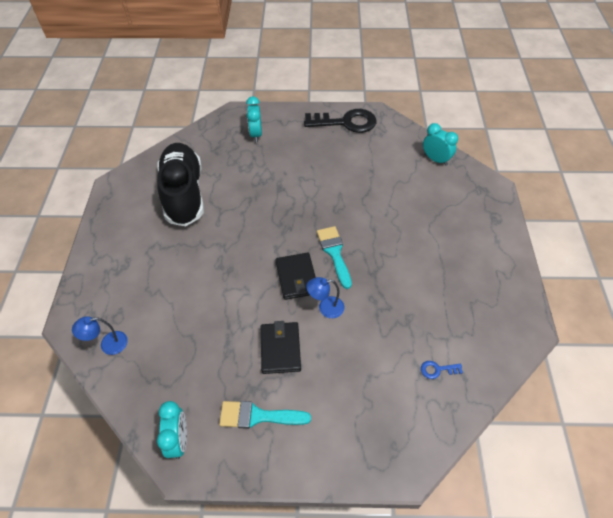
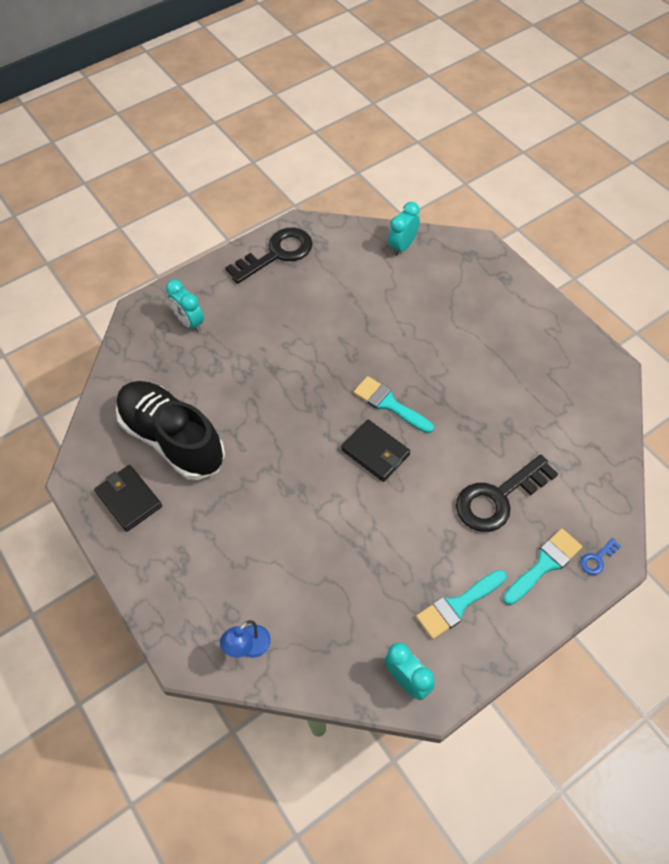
camera: 35 degrees left, 5 degrees up
(280, 349) = (422, 531): black wallet -> black wallet (129, 499)
(325, 308) = (428, 463): blue lamp -> none
(346, 434) = (544, 564): none -> turquoise brush
(354, 363) = (498, 498): none -> black key
(436, 159) = (402, 246): turquoise clock -> turquoise clock turned 60 degrees counterclockwise
(437, 370) = (570, 455): blue key -> blue key (597, 559)

